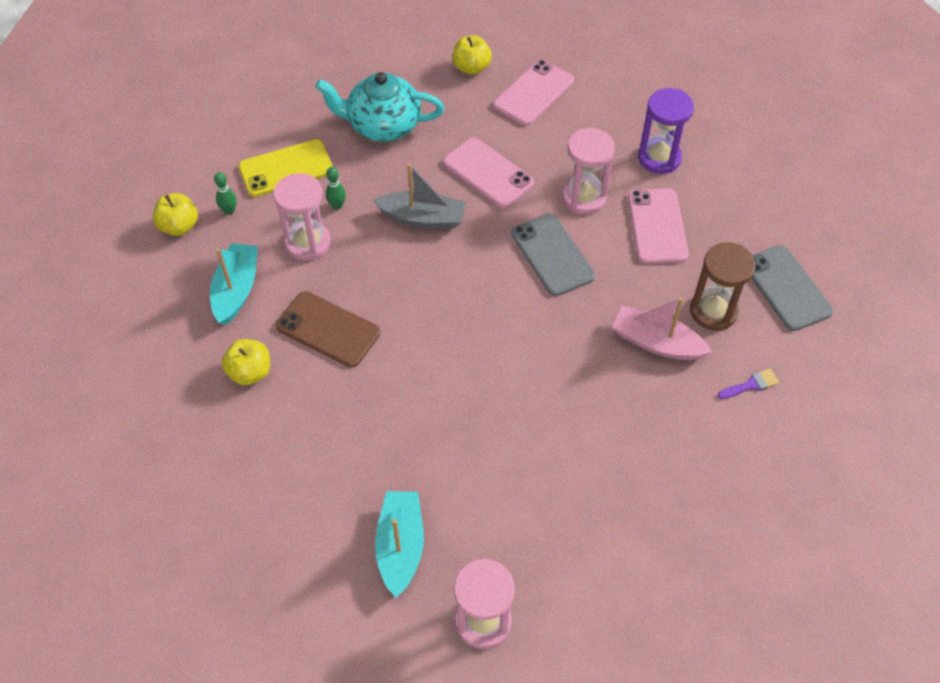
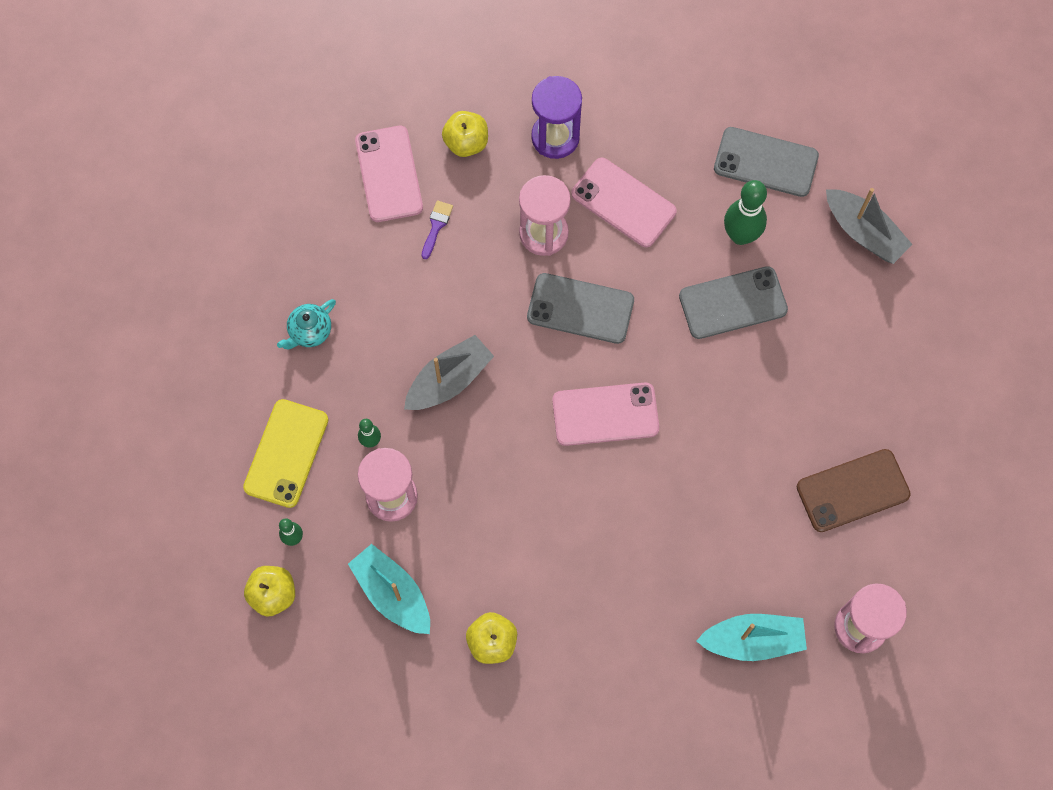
camera: 50 degrees left, 15 degrees up
(328, 329) = (501, 547): brown phone -> brown phone (853, 490)
(383, 125) = (309, 331): turquoise teapot -> turquoise teapot, size x0.51
(400, 546) = (752, 640): turquoise boat -> turquoise boat turned 135 degrees clockwise
(471, 68) = (308, 200): yellow apple -> yellow apple (466, 143)
(488, 173) = (447, 287): pink phone -> pink phone (605, 414)
(656, 343) = (733, 303): pink boat -> grey phone
(713, 311) = (740, 235): brown hourglass -> green bowling pin
(751, 385) = (827, 269): purple brush -> purple brush (436, 226)
(807, 389) = (863, 232): none -> grey boat

